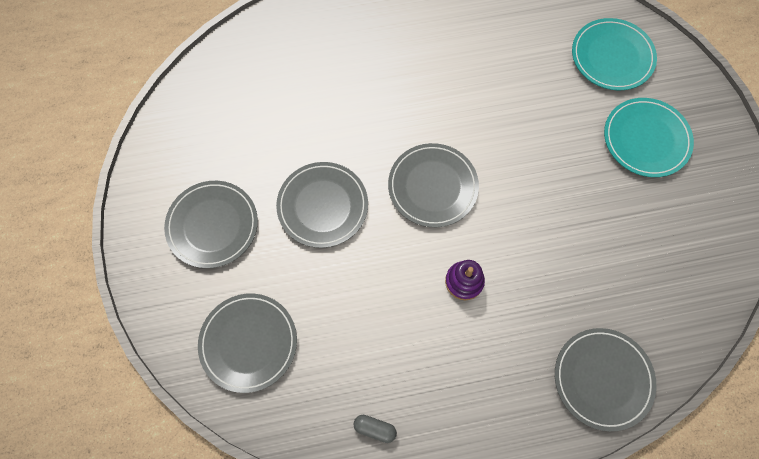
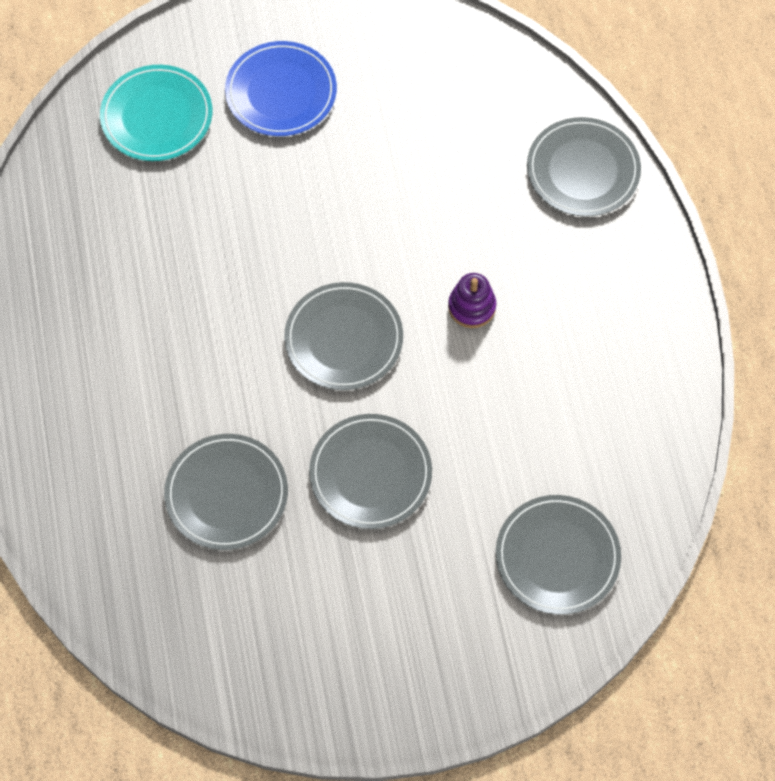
camera: 90 degrees left, 5 degrees down
(212, 225) = (398, 614): grey plate -> grey plate (226, 494)
(375, 428) = (652, 408): grey capsule -> none
(646, 139) = (281, 92): turquoise plate -> blue plate

